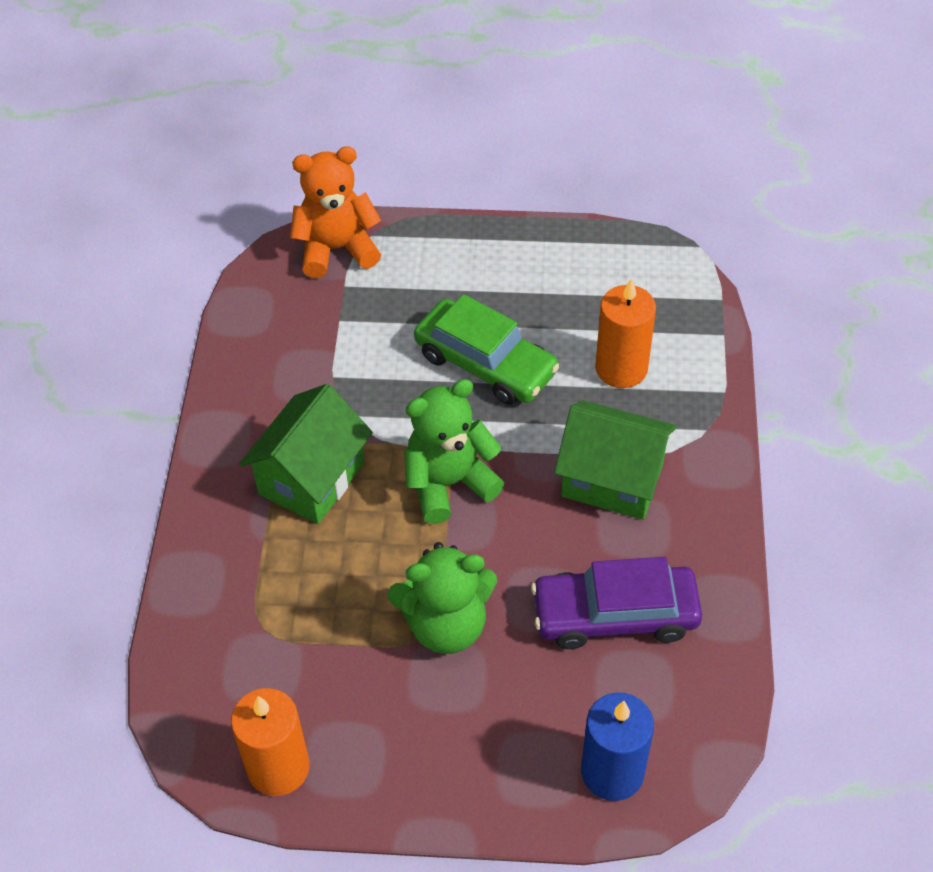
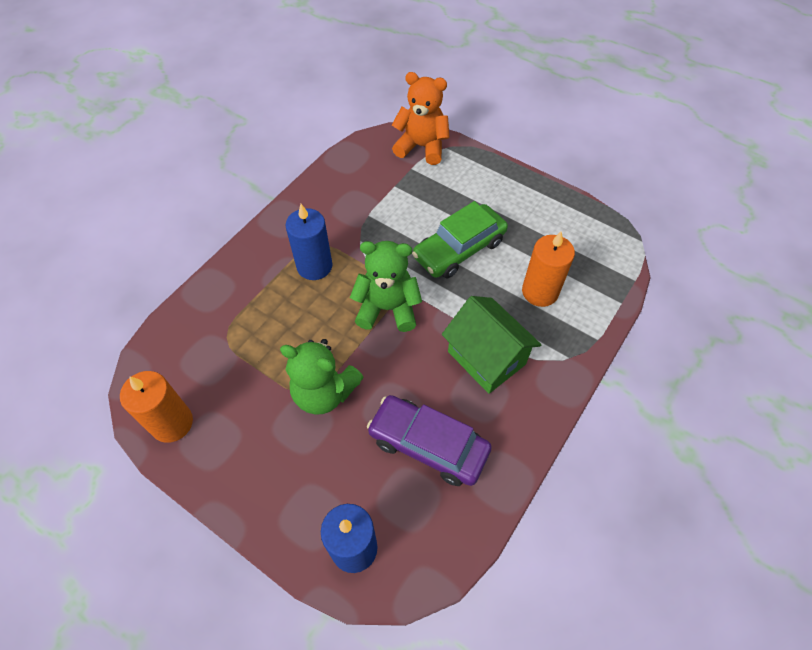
camera: 30 degrees right, 5 degrees up
(311, 478) = (314, 266): green house -> blue candle
(485, 363) = (459, 249): green car -> green car turned 75 degrees clockwise

